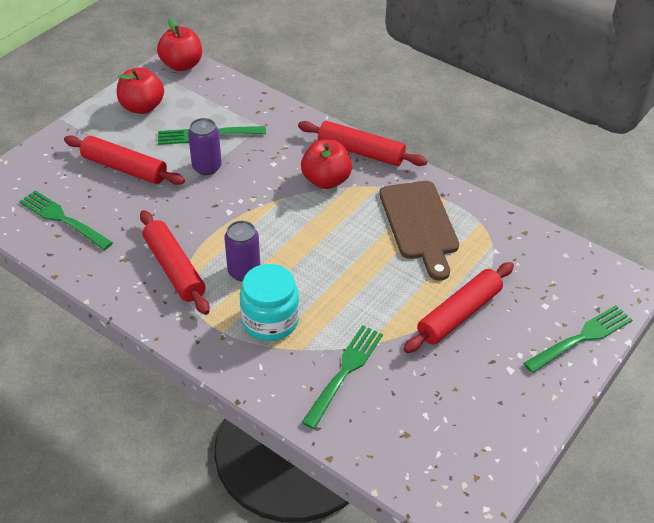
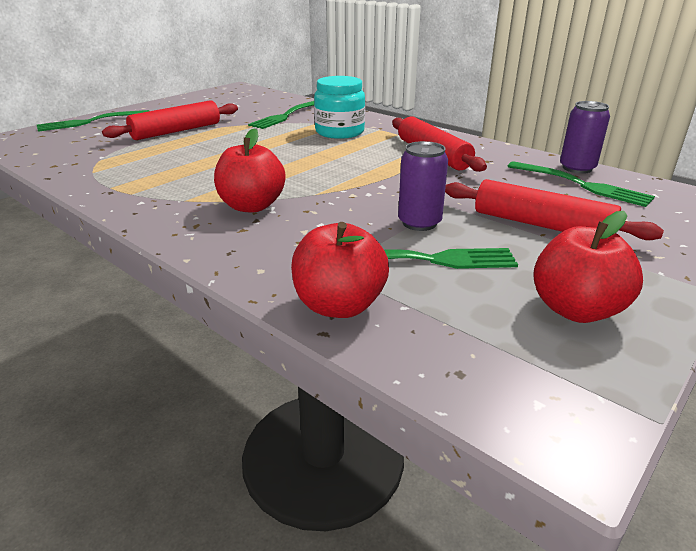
camera: 175 degrees left, 15 degrees down
(182, 65) = (542, 417): red apple -> red apple (339, 305)
(244, 271) = (362, 152): purple can -> purple can (577, 168)
(361, 152) = (183, 232): red rolling pin -> none
(419, 224) = (162, 172): brown cutting board -> none

